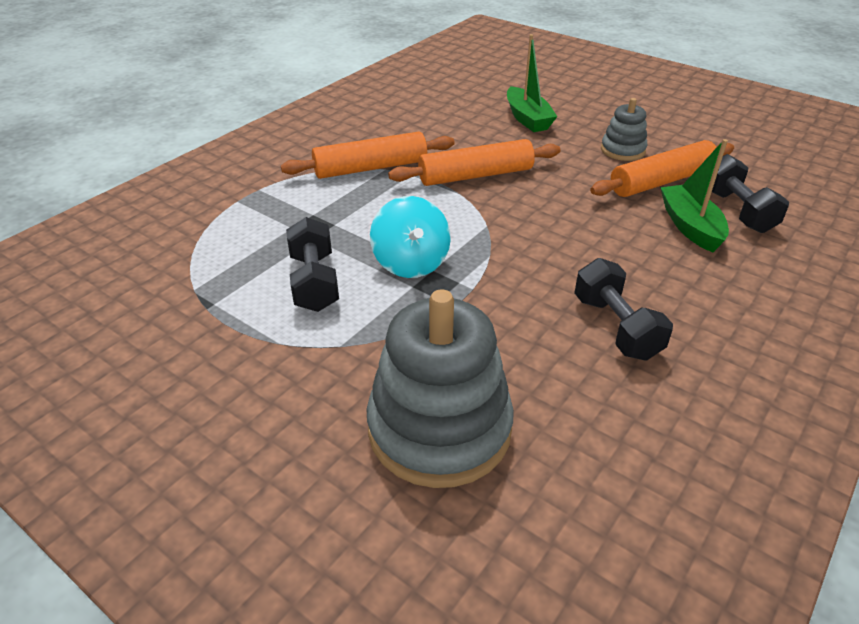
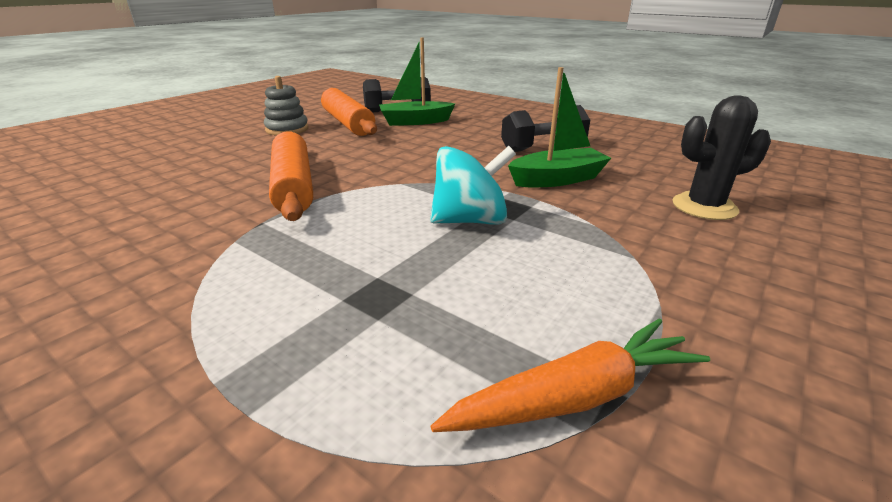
camera: 90 degrees left, 10 degrees down
(213, 290) = (575, 396): none -> orange carrot
(314, 282) = (523, 284): black dumbbell -> none
(370, 168) = (221, 253): orange rolling pin -> none
(439, 429) = (704, 207): grey stacking toy -> black cactus
(527, 119) = (181, 158): green boat -> green boat (557, 179)

